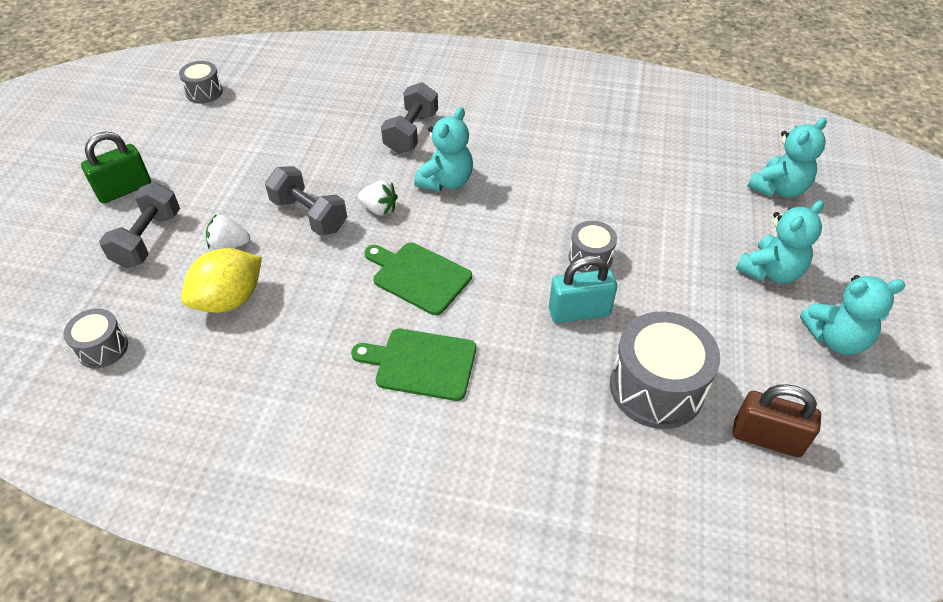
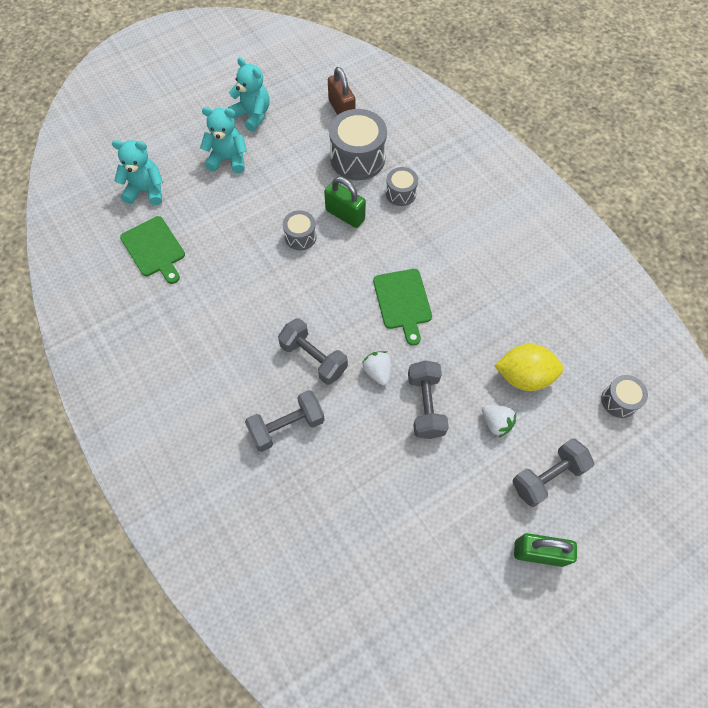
camera: 135 degrees left, 15 degrees up
(204, 92) = (398, 644): grey drum -> grey drum (400, 193)
(421, 363) = (451, 252): green cutting board -> green cutting board (154, 249)
(446, 181) = (314, 358): turquoise teddy bear -> grey dumbbell
(579, 312) = (345, 215): turquoise padlock -> green padlock

